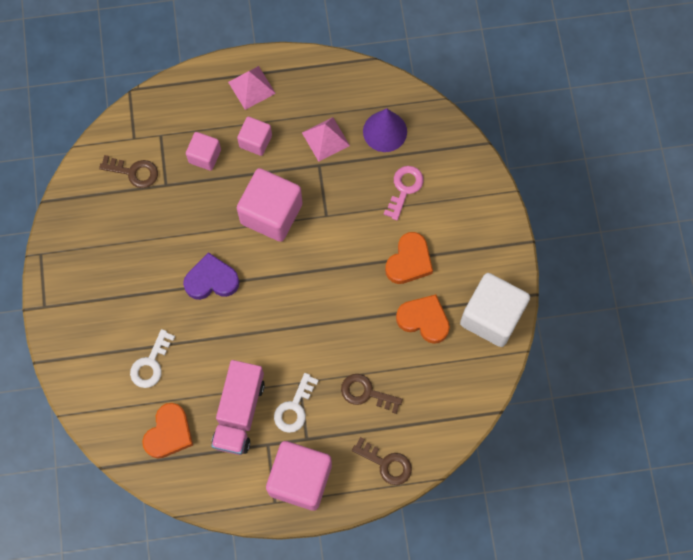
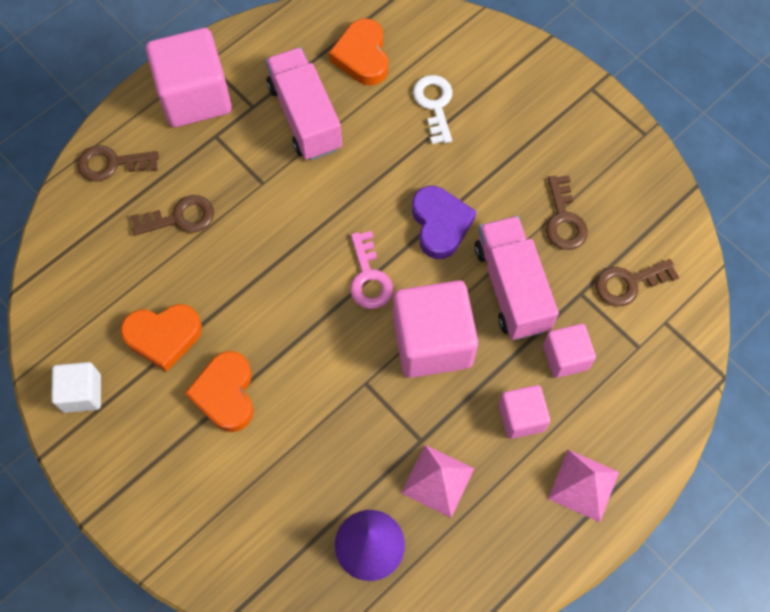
camera: 145 degrees right, 5 degrees down
(137, 233) = (564, 219): none -> brown key
(201, 214) = (512, 287): none -> pink truck
(211, 280) = (440, 224): purple heart -> purple heart turned 60 degrees counterclockwise
(294, 408) = (249, 156): white key -> none
(404, 189) = (291, 482): pink key -> pink key (369, 277)
(491, 316) = (82, 393): white cube -> white cube, size x0.55

